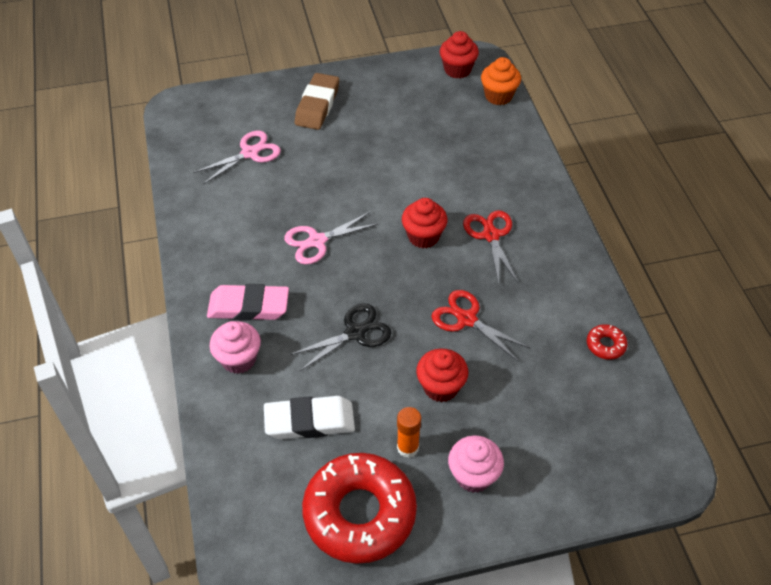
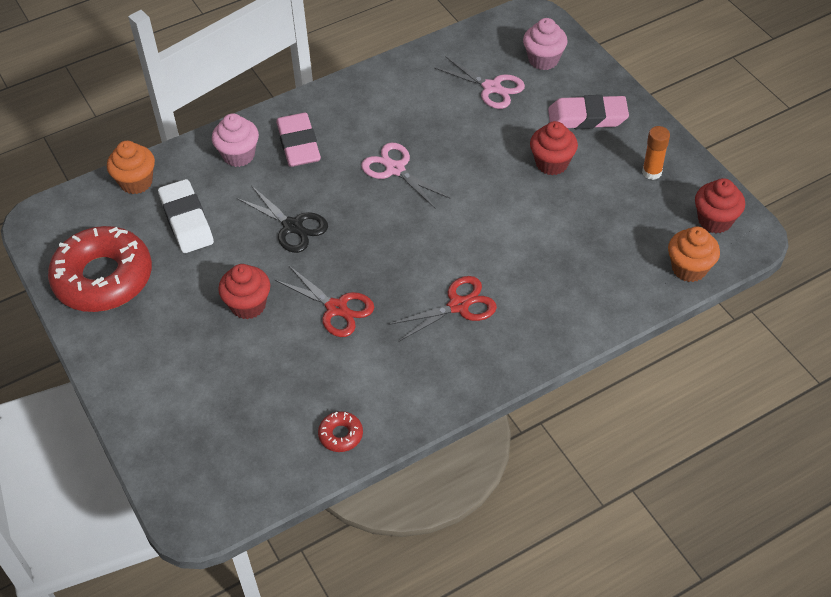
camera: 75 degrees right, 0 degrees up
(232, 461) = (136, 182): none -> orange cupcake
(317, 105) = (587, 117): brown eraser -> pink eraser
(408, 447) = (175, 296): orange glue stick -> orange glue stick (651, 172)
(423, 236) = (434, 249): red cupcake -> red cupcake (552, 163)
(466, 319) = (336, 308): red scissors -> red scissors turned 105 degrees clockwise
(473, 475) = (157, 350): pink cupcake -> pink cupcake (543, 60)

